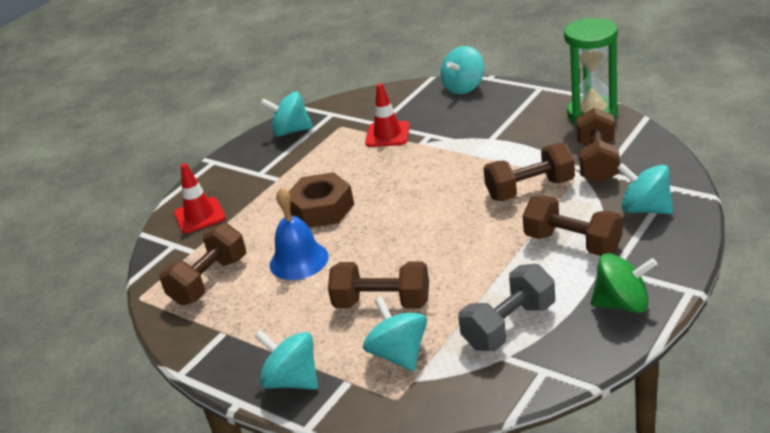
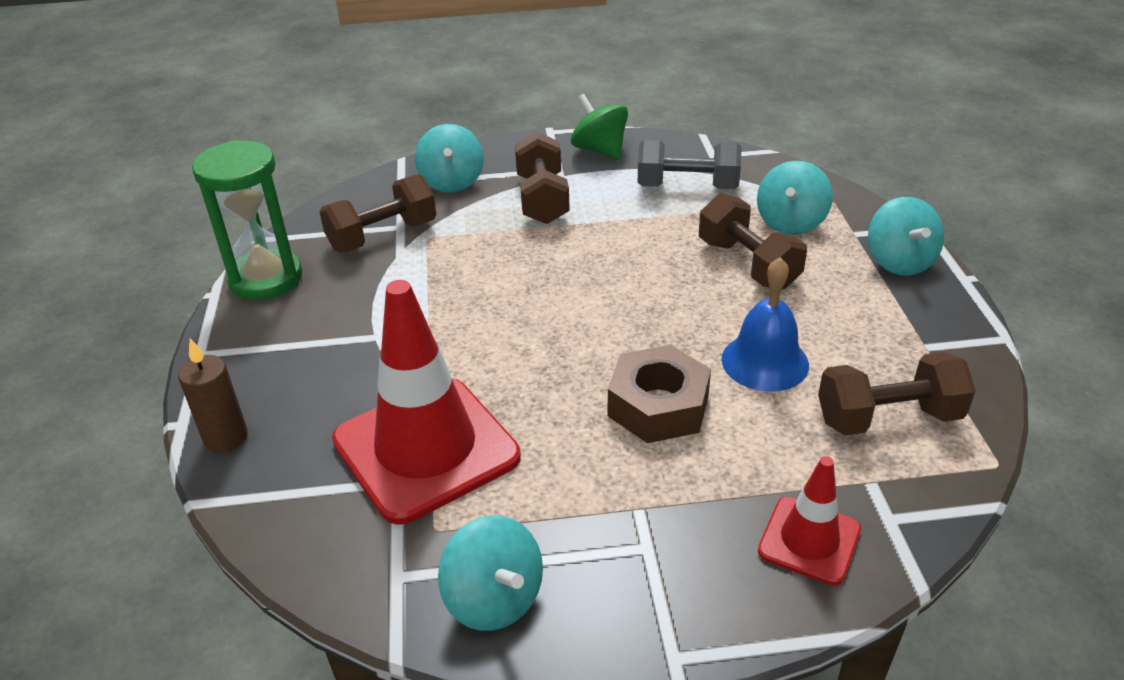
camera: 135 degrees left, 5 degrees up
(387, 134) = (426, 449): red traffic cone -> red traffic cone, size x1.94
(464, 87) = (226, 437): turquoise spinning top -> brown candle
(530, 189) = (471, 258): brown dumbbell -> none

